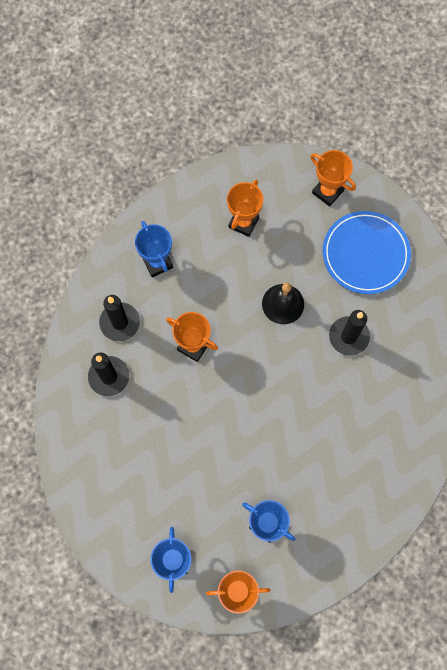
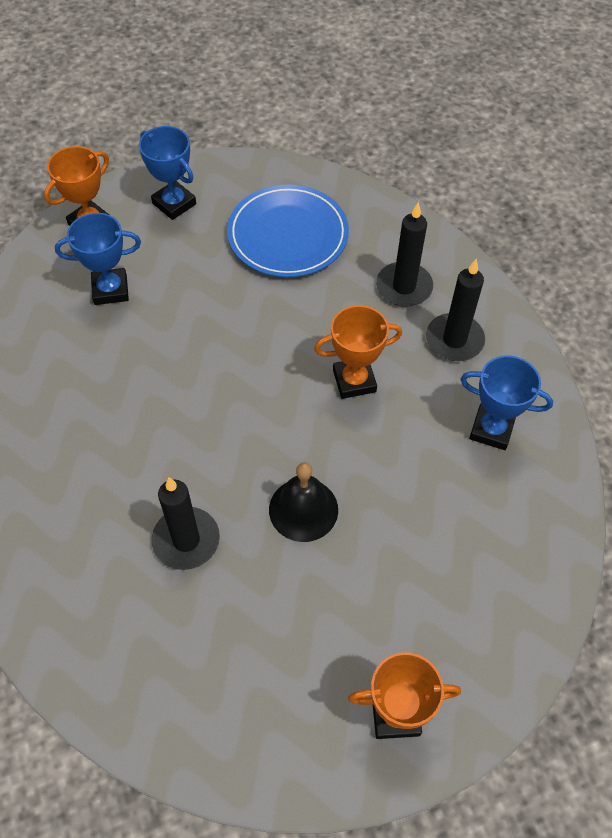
camera: 135 degrees right, 15 degrees down
(243, 222) = (453, 565): orange trophy -> none
(365, 254) = (260, 670): blue plate -> blue plate (288, 235)

